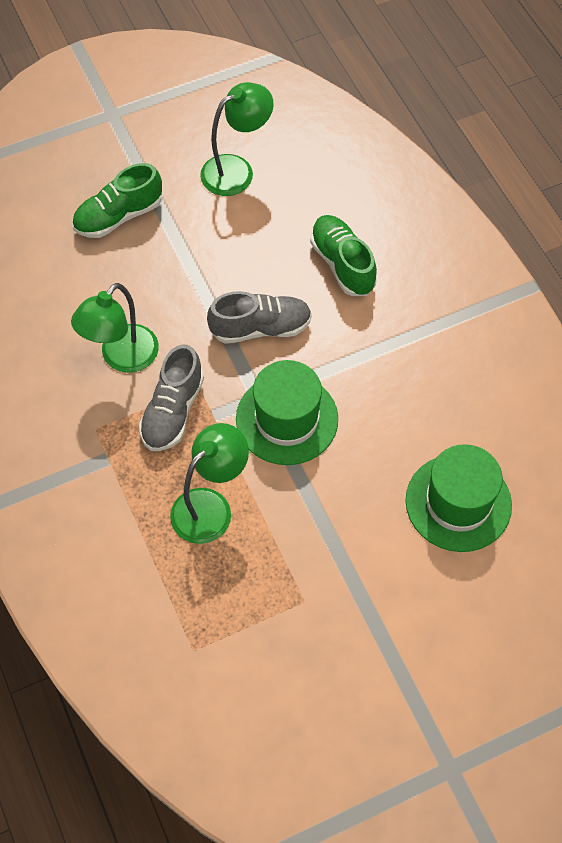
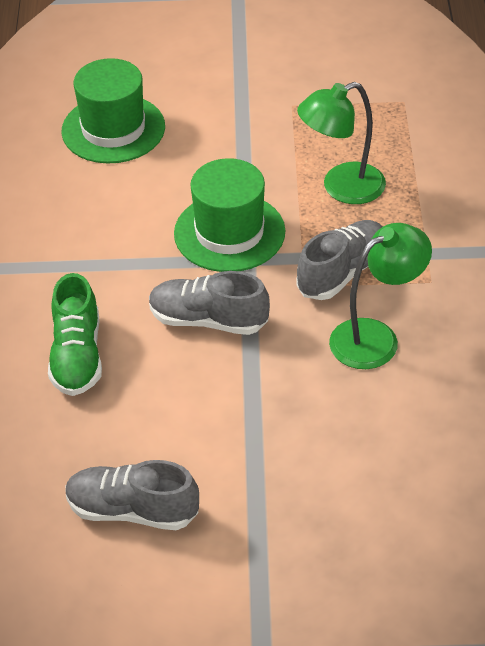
camera: 155 degrees left, 15 degrees down
(119, 216) = (314, 500): green shoe -> none
(237, 170) = (132, 511): green lamp -> grey shoe

